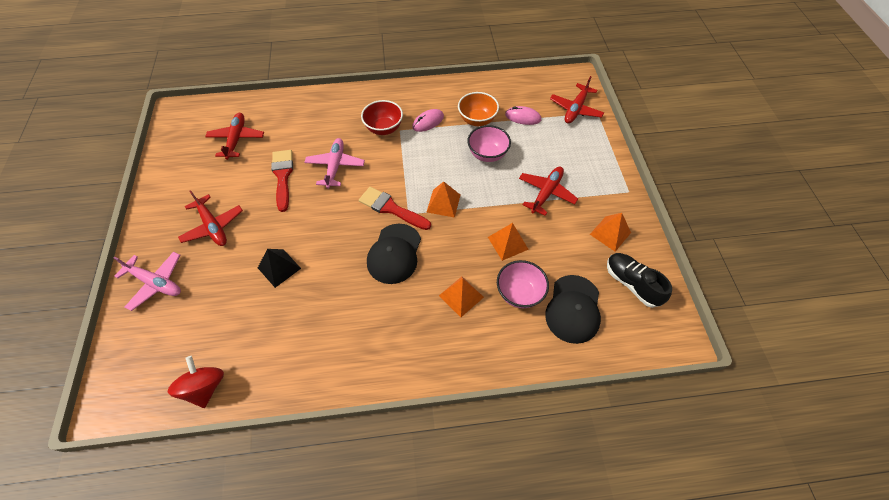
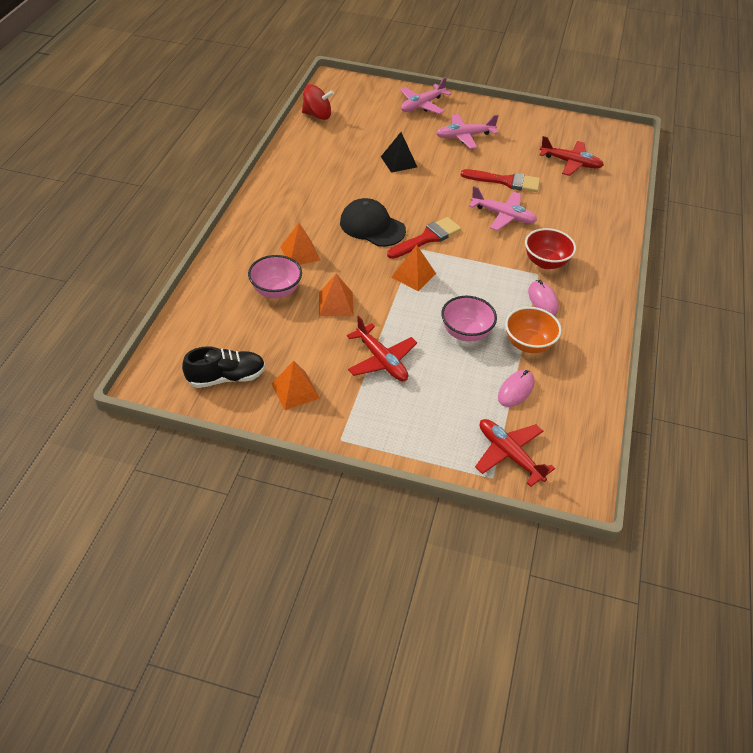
camera: 110 degrees right, 10 degrees down
(213, 226) = (464, 136): red plane -> pink plane
(573, 309) = (234, 320): black cap -> none

